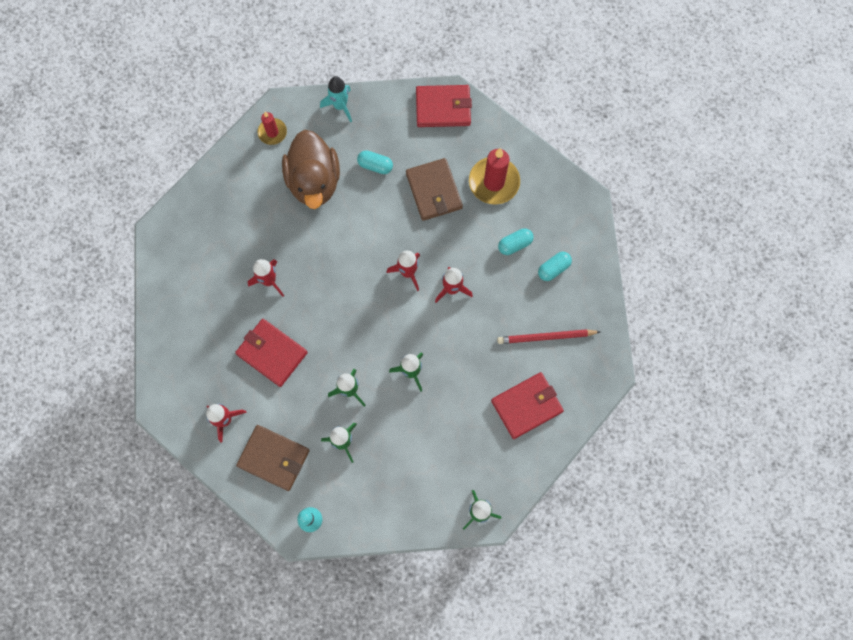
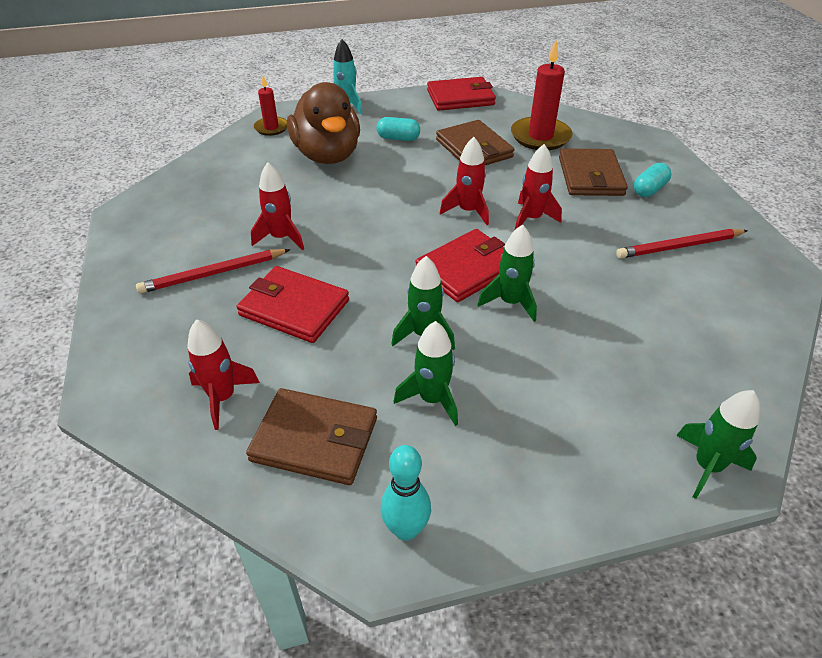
camera: 10 degrees left, 30 degrees down
(221, 311) = (213, 274): none -> red pencil
(515, 244) = (590, 176): turquoise capsule -> brown wallet
(527, 406) = (699, 317): red wallet -> red wallet (467, 269)

